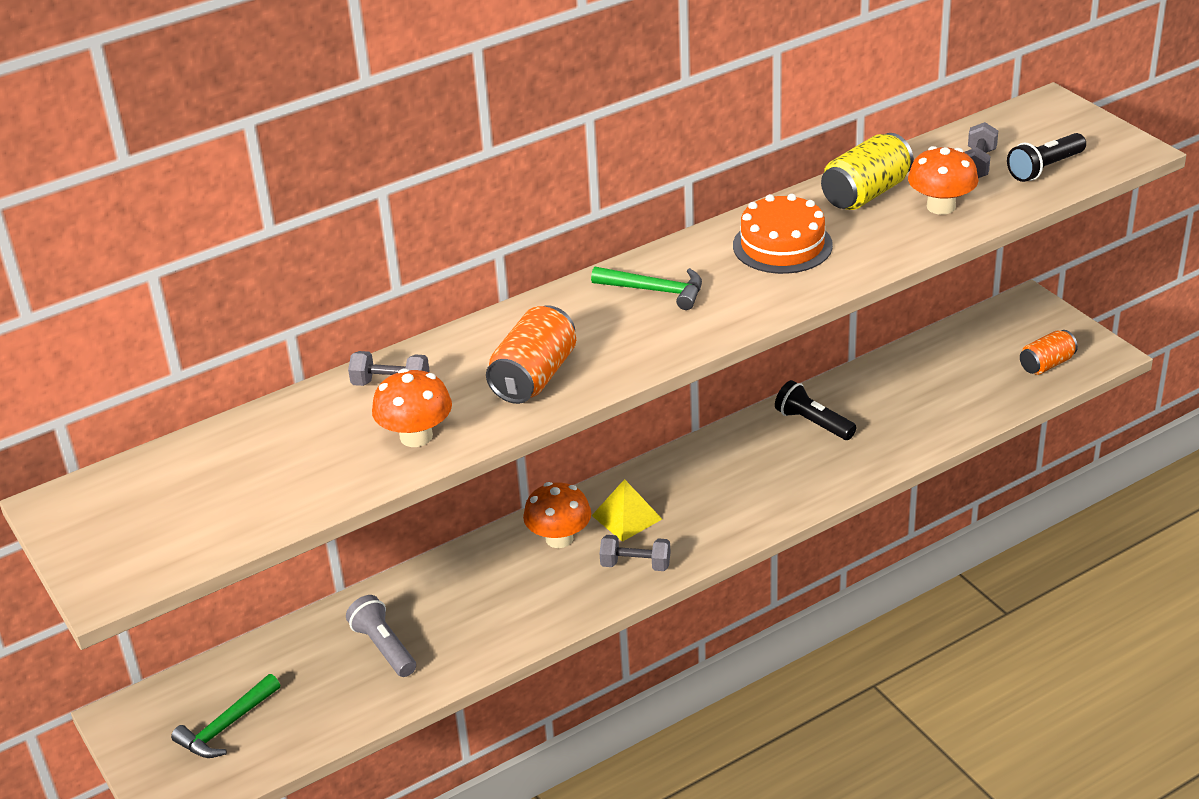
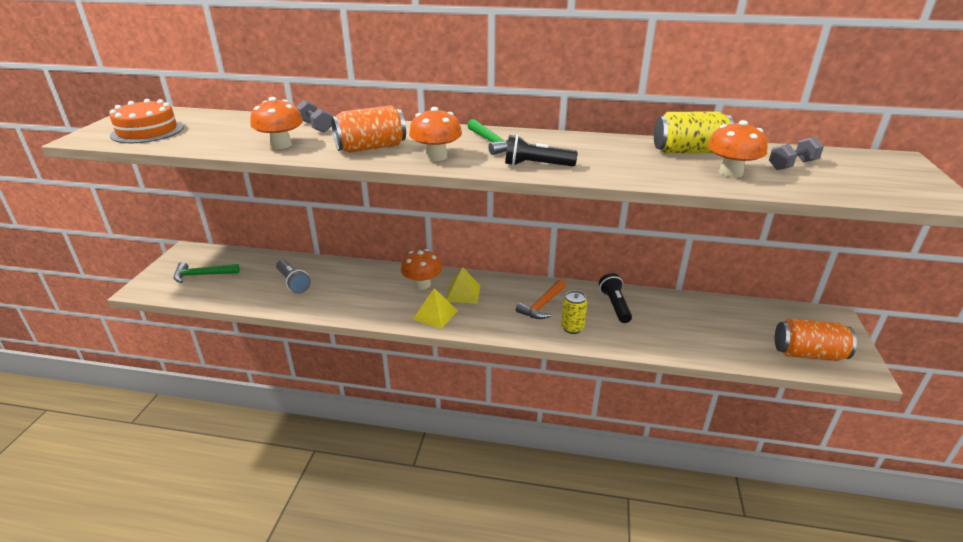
camera: 40 degrees right, 5 degrees down
(384, 647) = (293, 283): grey flashlight -> grey flashlight turned 135 degrees clockwise
(633, 347) = (436, 157): none -> orange mushroom
(635, 565) = (435, 314): grey dumbbell -> yellow pyramid
(737, 473) = (542, 305): none -> orange hammer
(782, 245) = (596, 152): orange cake -> orange cake (147, 131)
(804, 480) = (572, 328): none -> yellow can
(1045, 168) = (845, 183): black flashlight -> black flashlight (536, 165)
(1046, 364) = (808, 354): orange can -> orange can, size x1.52

